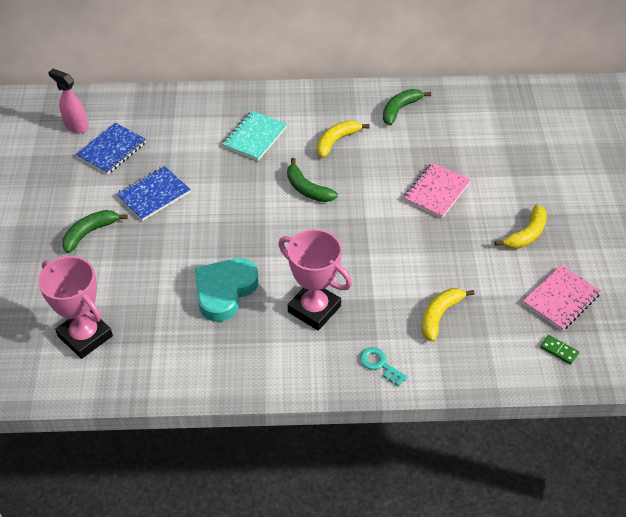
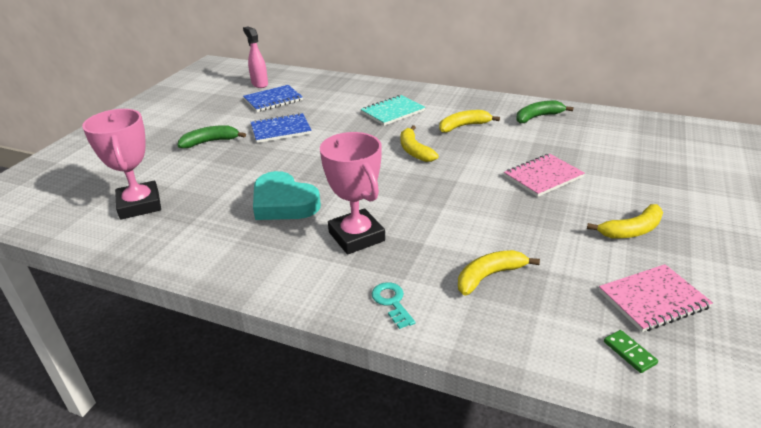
camera: 25 degrees right, 15 degrees down
(224, 291) = (283, 203): turquoise heart -> turquoise heart turned 105 degrees counterclockwise
(307, 189) = (414, 151): green banana -> yellow banana

